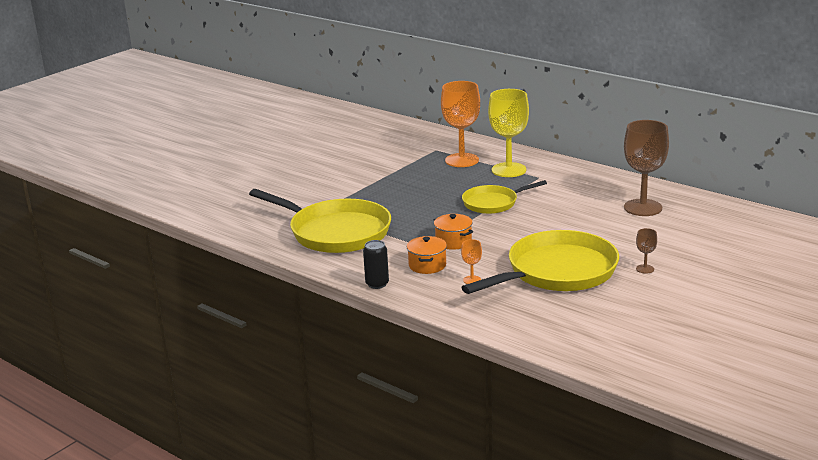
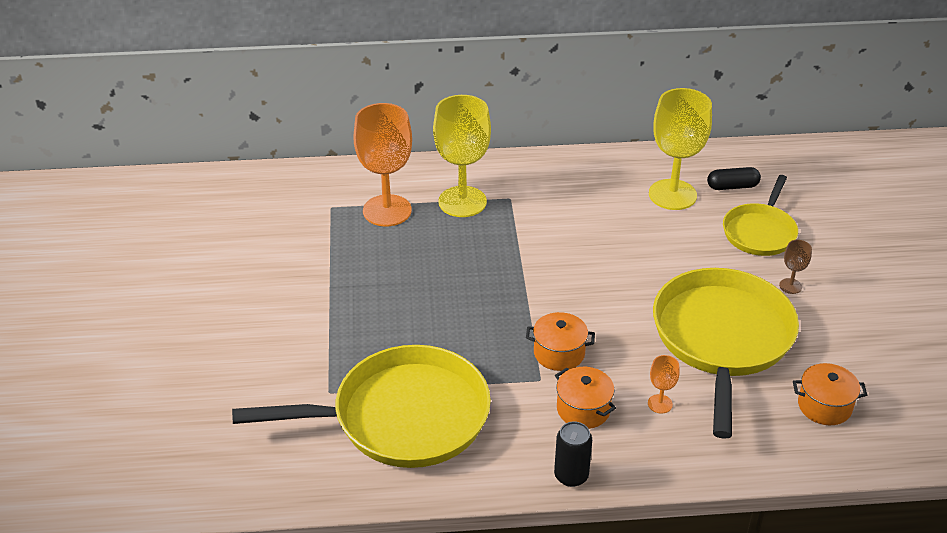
camera: 45 degrees left, 15 degrees up
(493, 203) = (517, 266): yellow pan -> yellow pan (760, 232)
(567, 320) = (824, 406): none -> orange pot
(643, 208) = (672, 195): brown goblet -> yellow goblet
(691, 217) = (732, 186): none -> black capsule

